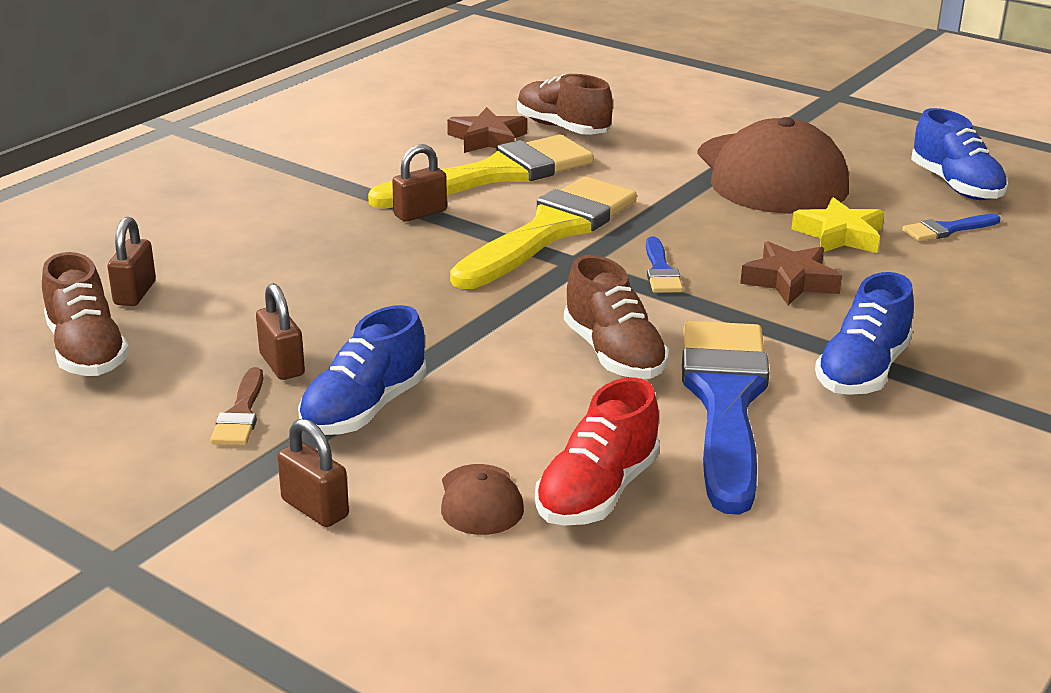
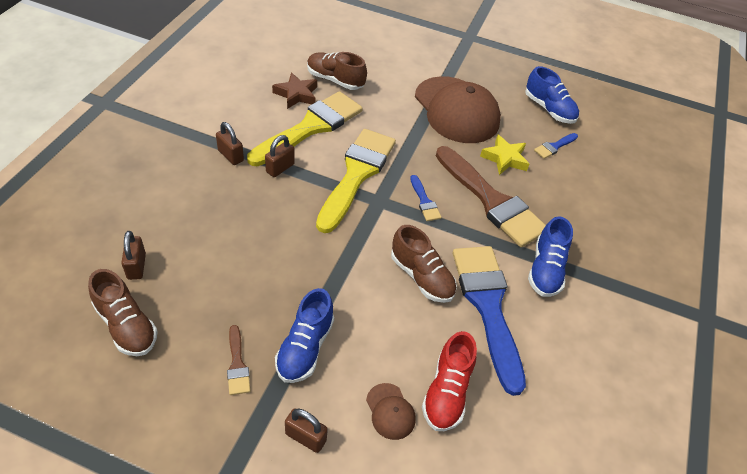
camera: 20 degrees left, 20 degrees up
(282, 365) = (246, 317): brown padlock -> brown padlock (230, 156)
(790, 281) = (491, 201): brown star -> brown brush

